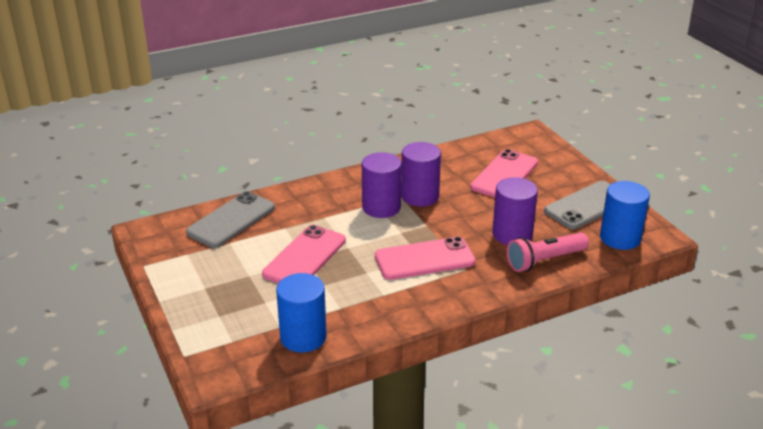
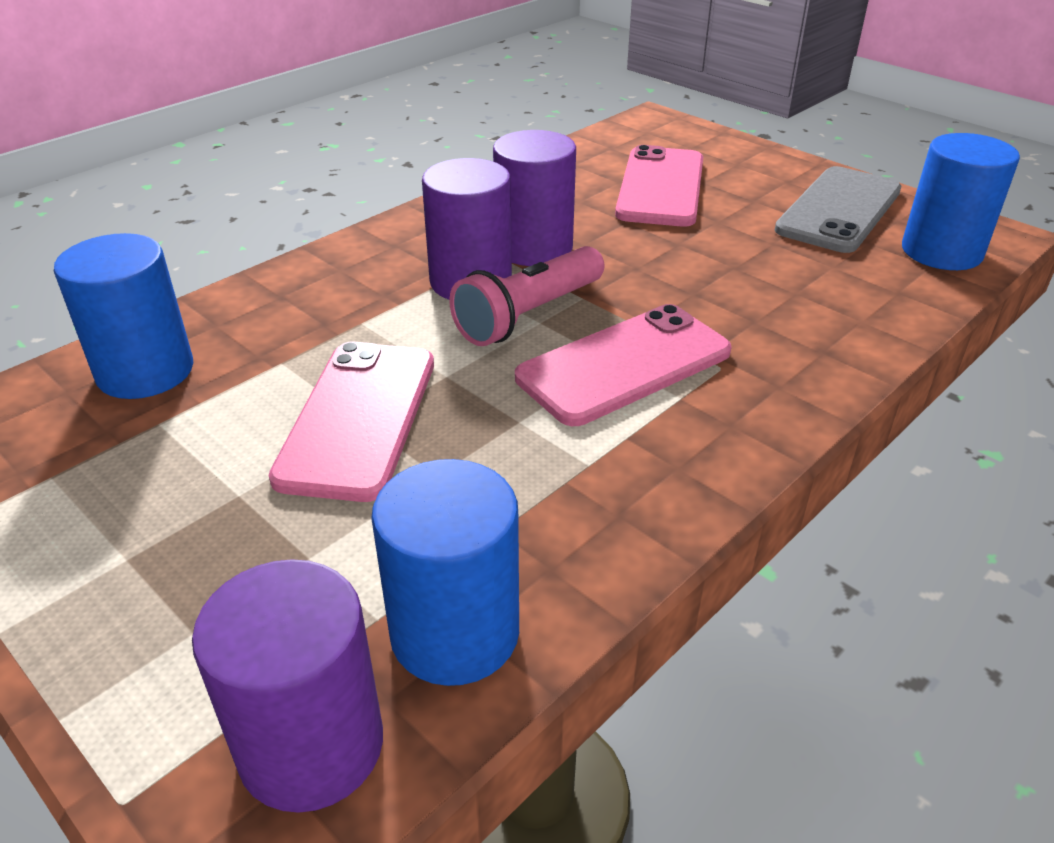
camera: 20 degrees left, 5 degrees up
(231, 220) = (145, 371): grey phone -> blue cylinder
(512, 234) = (755, 282): purple cylinder -> purple cylinder (311, 745)
(545, 260) = (853, 317): pink flashlight -> pink flashlight (529, 315)

